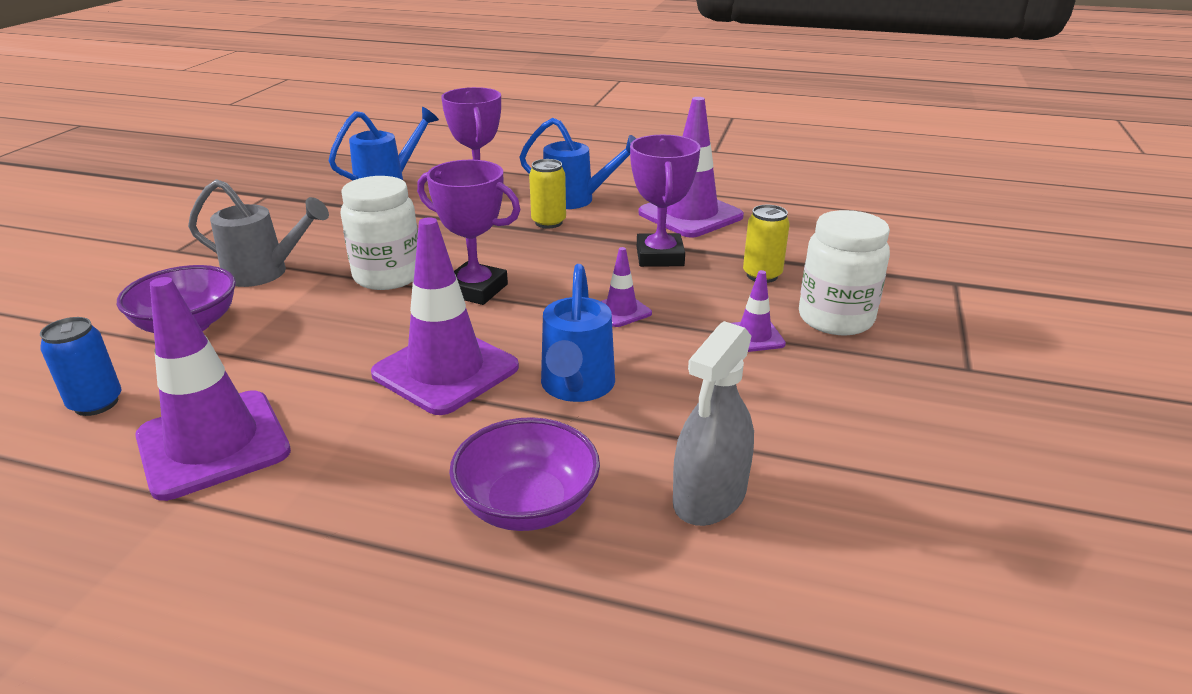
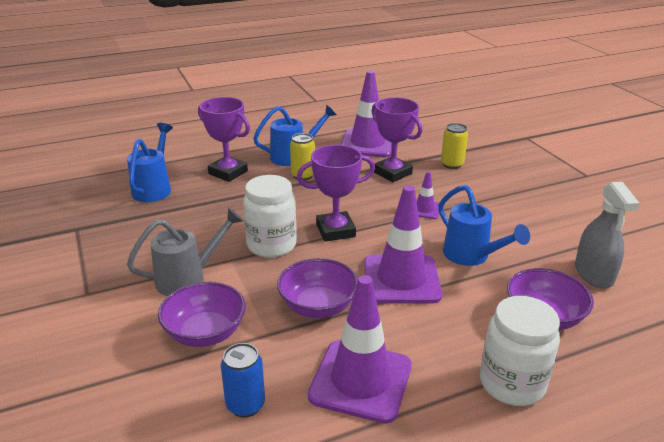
camera: 40 degrees left, 0 degrees up
(316, 353) = (318, 306): none -> purple bowl
(754, 336) = (497, 196): purple traffic cone -> none
(835, 319) = (512, 173): white jar -> white jar (512, 383)

